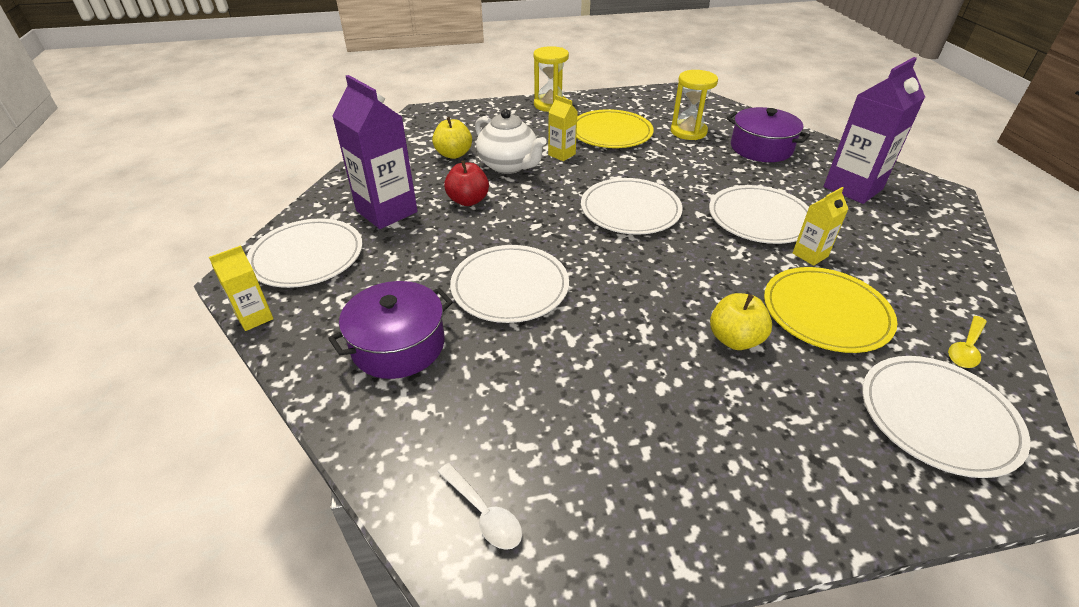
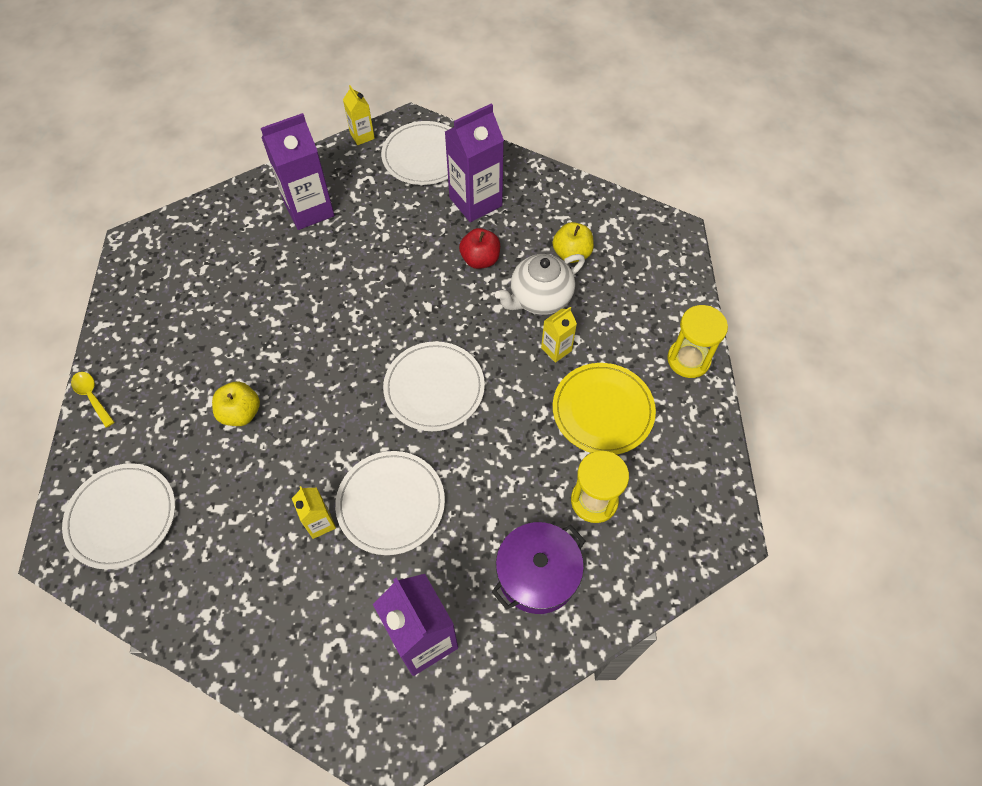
camera: 100 degrees right, 20 degrees up
(398, 345) = (309, 210): purple pot -> purple carton
(484, 513) = (169, 245): white spoon -> none
(510, 286) = (349, 277): white plate -> none
(826, 312) = (244, 496): yellow plate -> none
(966, 348) = (167, 586): yellow spoon -> yellow spoon (92, 396)

